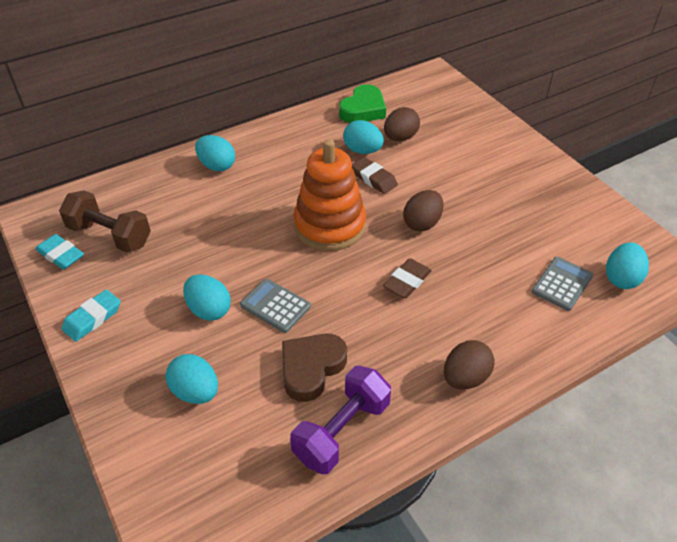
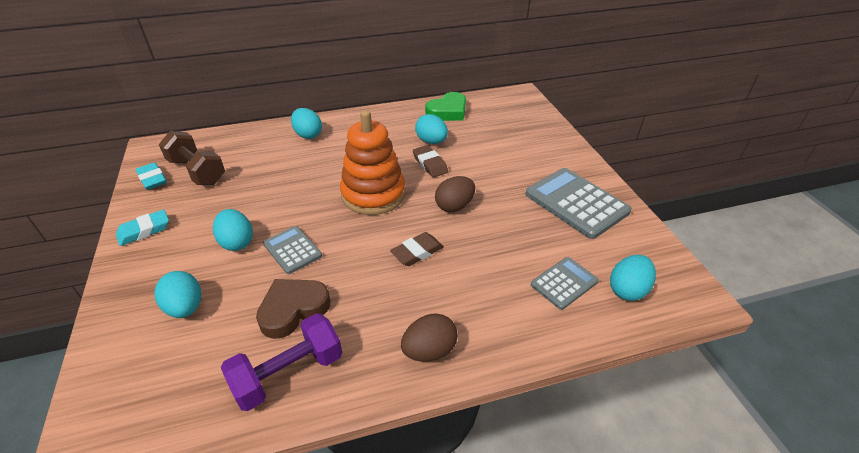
camera: 15 degrees right, 5 degrees down
(400, 138) = (468, 136): brown egg -> none
(542, 196) = (576, 203): none -> grey calculator

